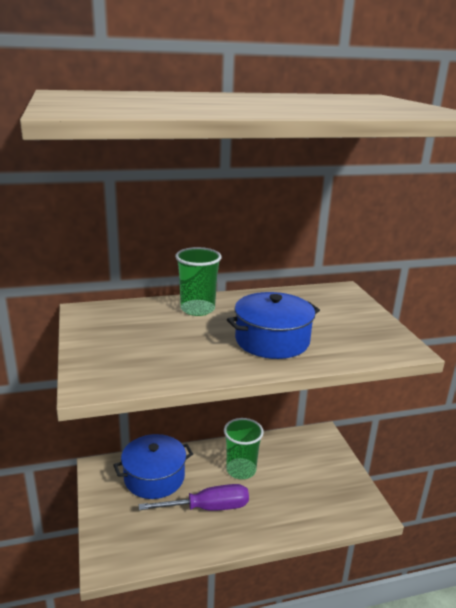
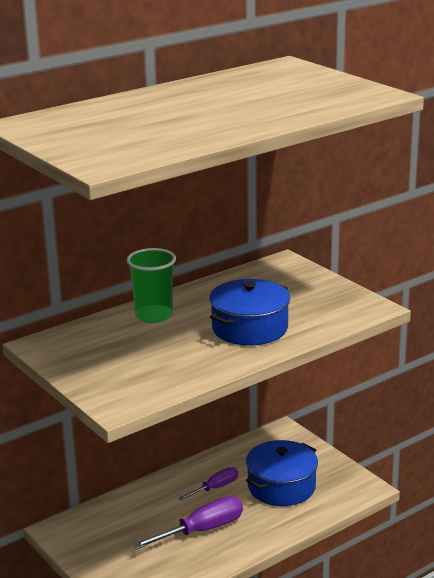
camera: 20 degrees left, 0 degrees up
(154, 477) = (126, 521): blue pot -> blue pot (281, 487)
(241, 470) = (215, 488): green cup -> purple screwdriver

